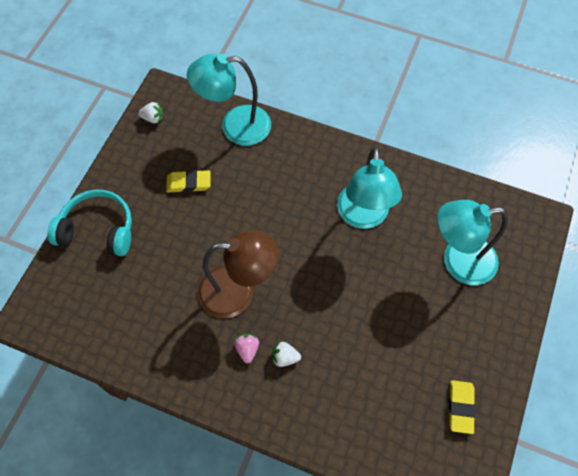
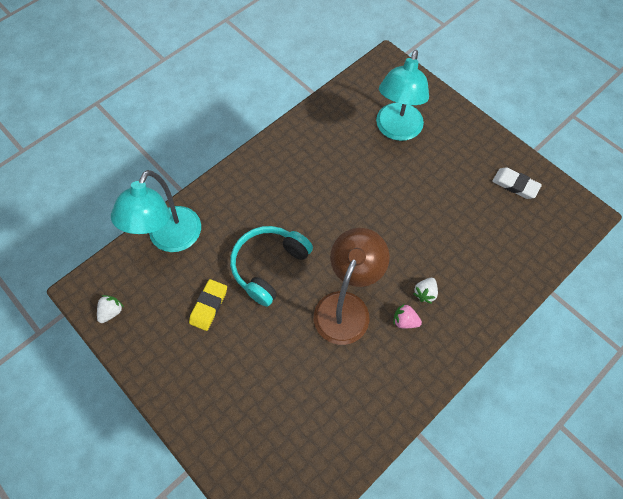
camera: 65 degrees left, 0 degrees up
(98, 229) = (212, 415): turquoise headphones -> turquoise headphones (269, 266)
(363, 216) = (323, 177): turquoise lamp -> none
(460, 407) = (515, 185): yellow eraser -> white eraser

